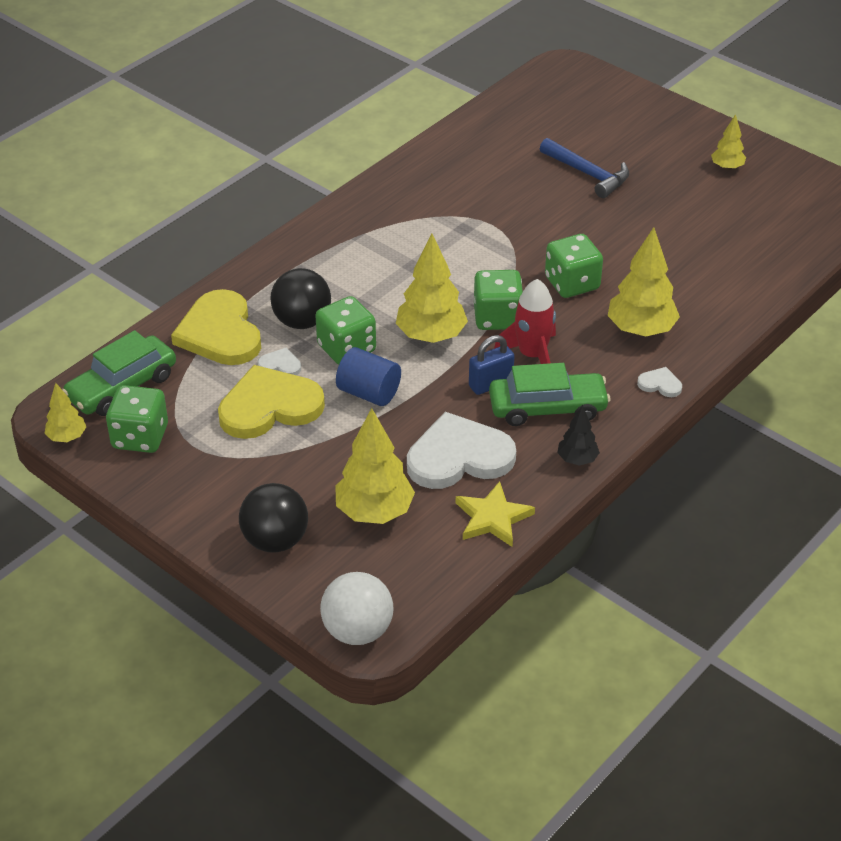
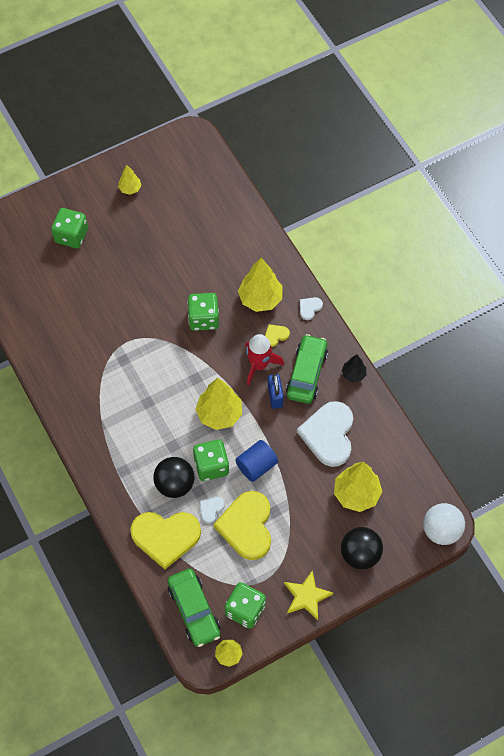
camera: 70 degrees left, 20 degrees up
(492, 518) = (382, 434): yellow star -> yellow star (306, 596)
(497, 318) = (218, 371): green dice -> green dice (71, 236)
(588, 174) = (100, 268): blue hammer -> none
(590, 360) = (275, 335): none -> yellow heart

